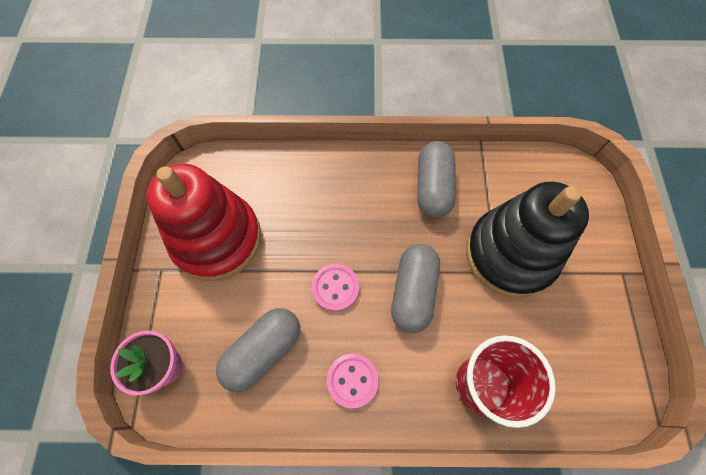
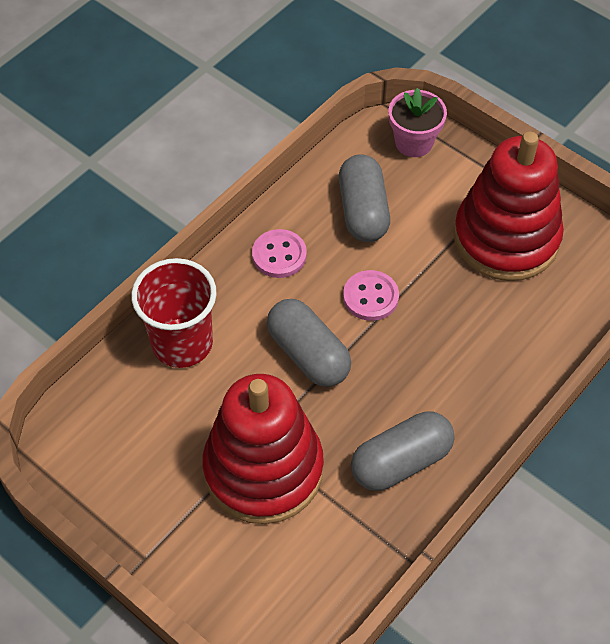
camera: 130 degrees right, 10 degrees down
(433, 187) = (401, 461): grey capsule -> grey capsule turned 75 degrees counterclockwise
(510, 254) = (263, 469): black stacking toy -> red stacking toy

